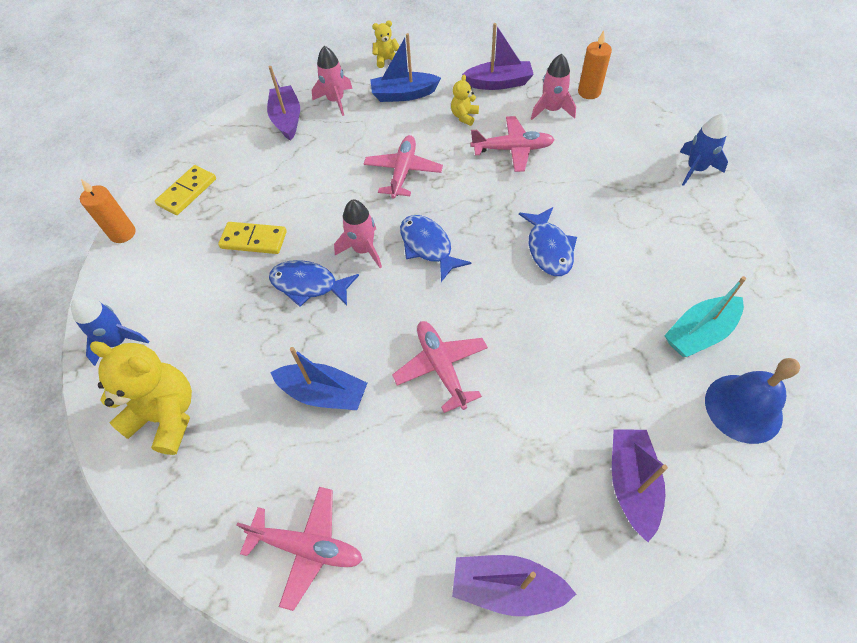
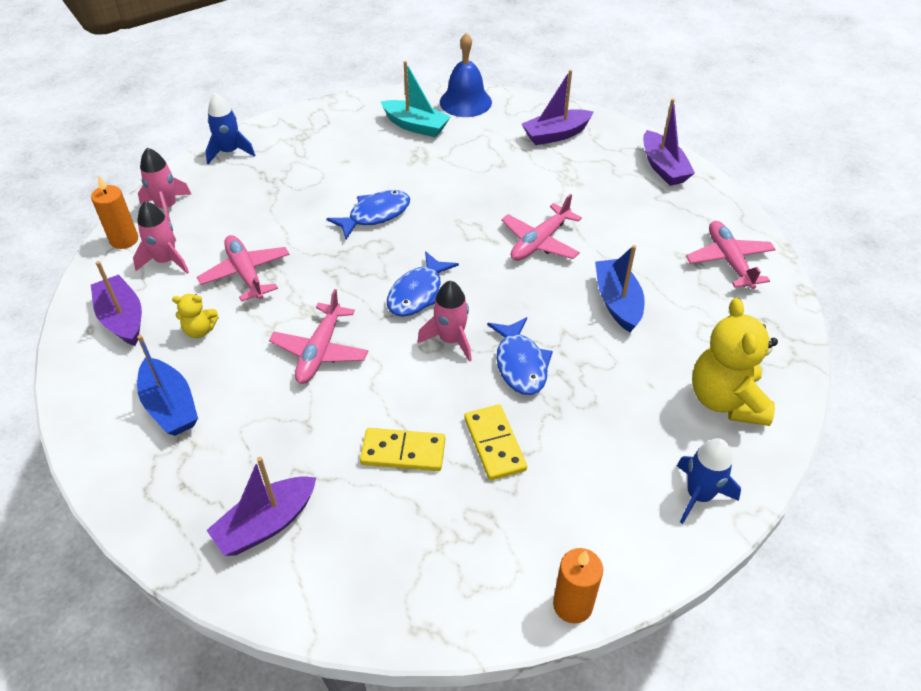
camera: 120 degrees left, 10 degrees down
(187, 192) = (462, 570): yellow domino -> yellow domino (403, 452)
(336, 101) = (205, 481): pink rocket -> pink rocket (167, 207)
(386, 60) = (89, 459): yellow teddy bear -> none
(403, 172) = (320, 351): pink plane -> pink plane turned 60 degrees counterclockwise

